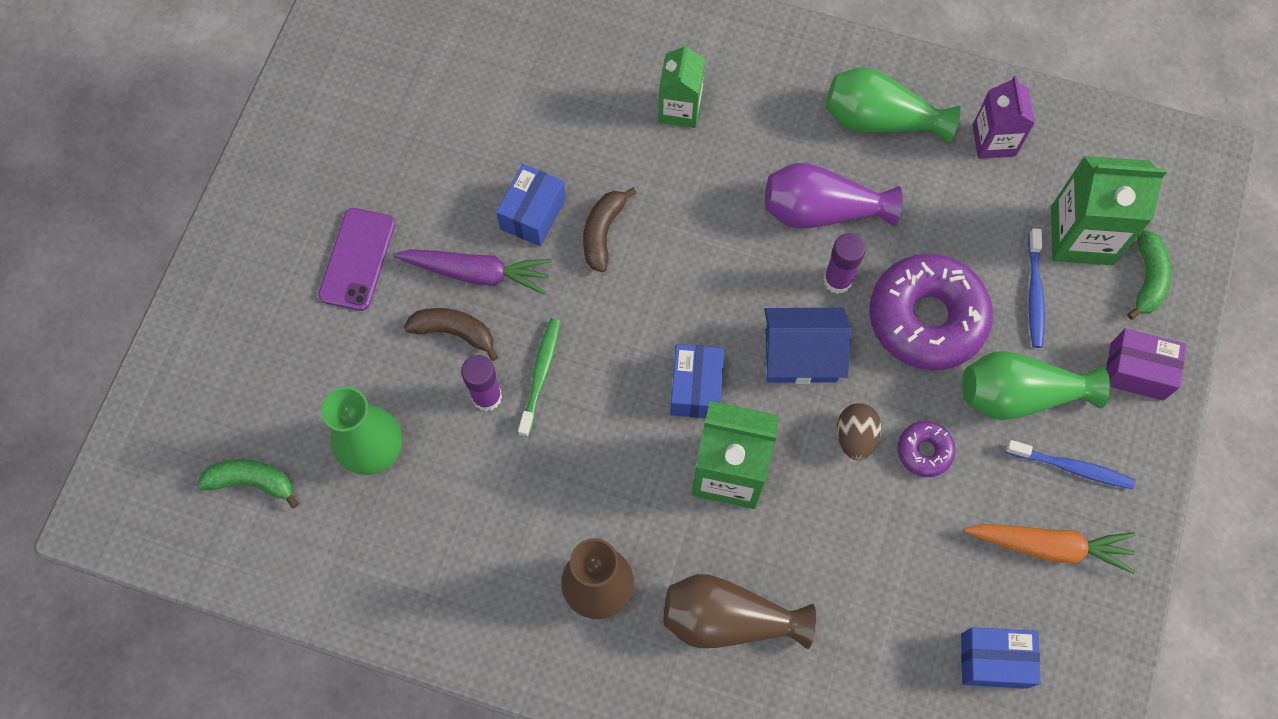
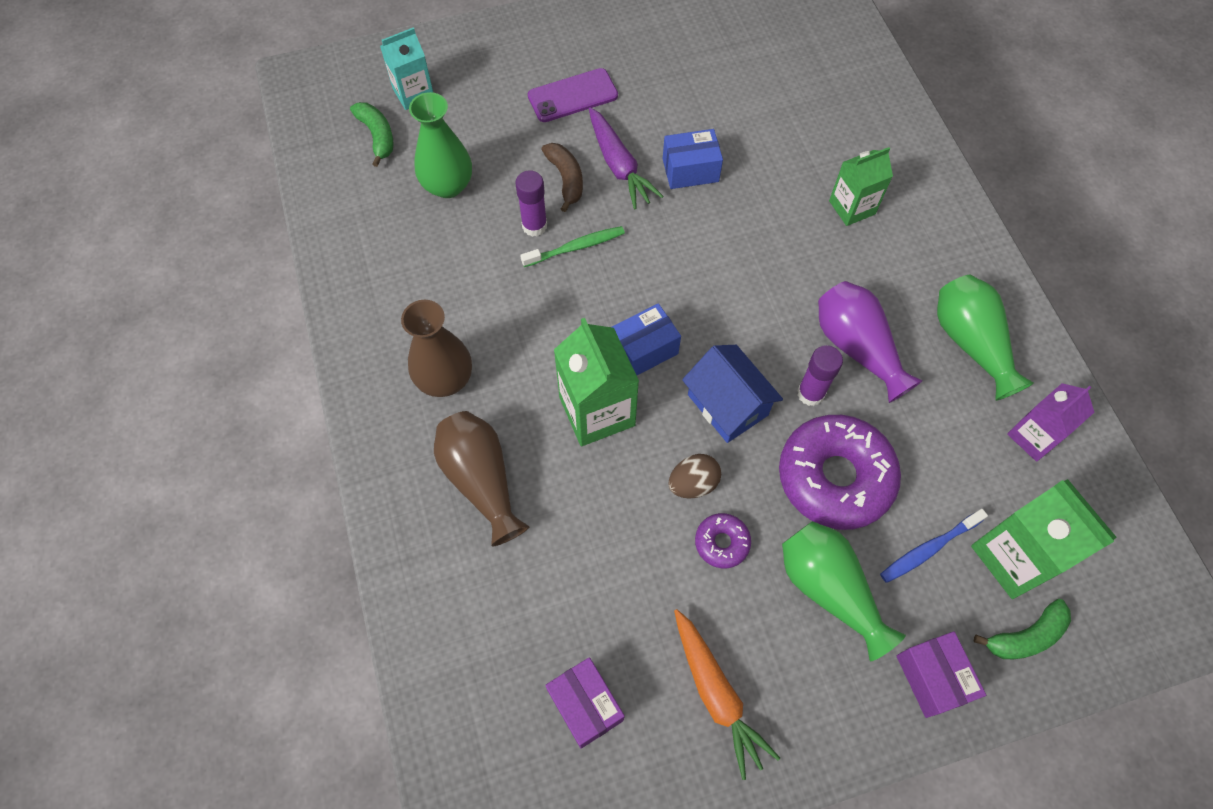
camera: 55 degrees right, 5 degrees down
(225, 411) = (413, 93): none -> turquoise carton
(603, 233) = (713, 219): brown banana -> none
(994, 660) = (585, 705): blue box -> purple box
(1072, 467) = (800, 672): blue toothbrush -> none

